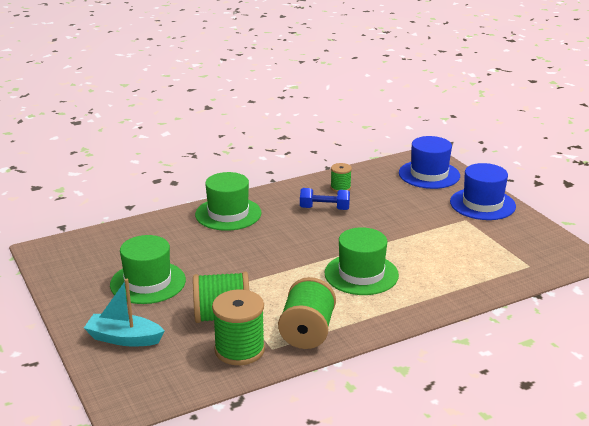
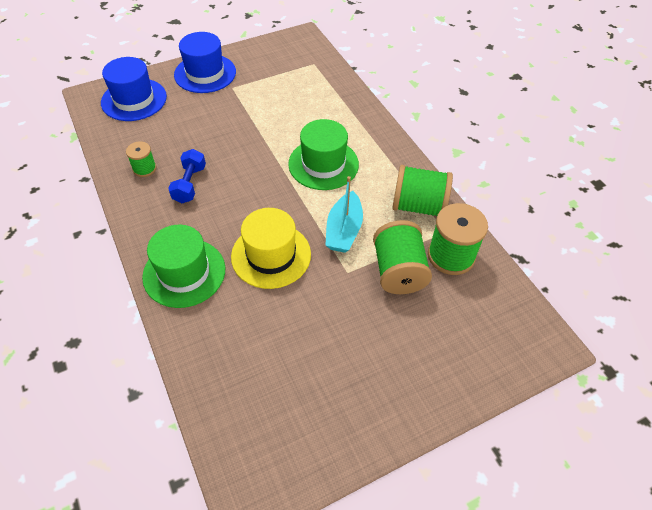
camera: 90 degrees left, 25 degrees up
(124, 338) = (445, 358): turquoise boat -> turquoise boat (344, 230)
(148, 282) = (336, 346): green hat -> none
(244, 250) = (271, 255): none -> yellow hat

